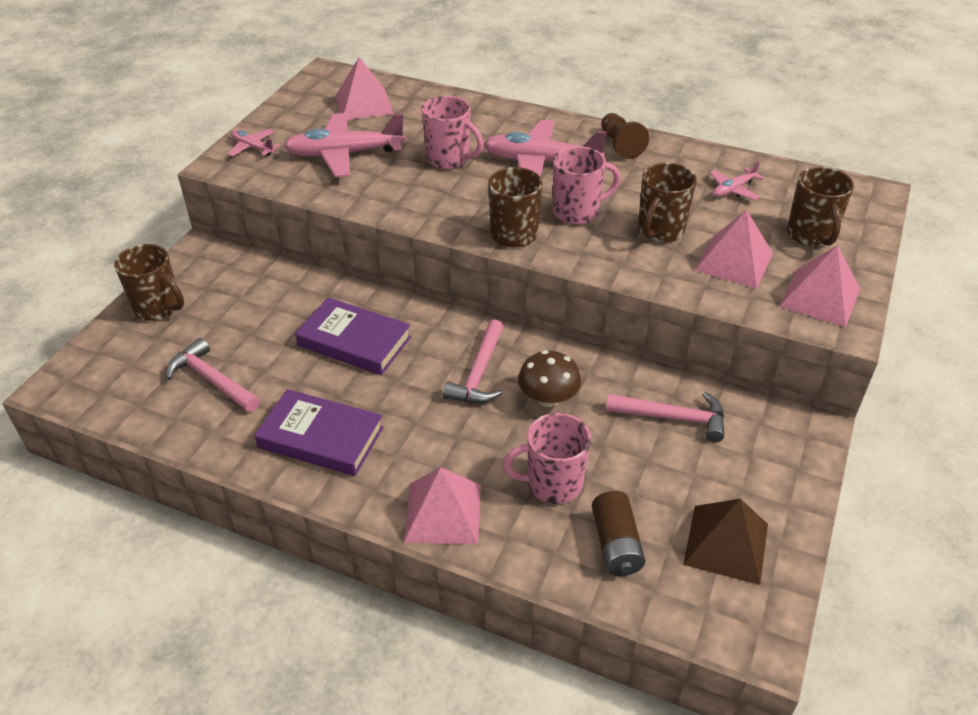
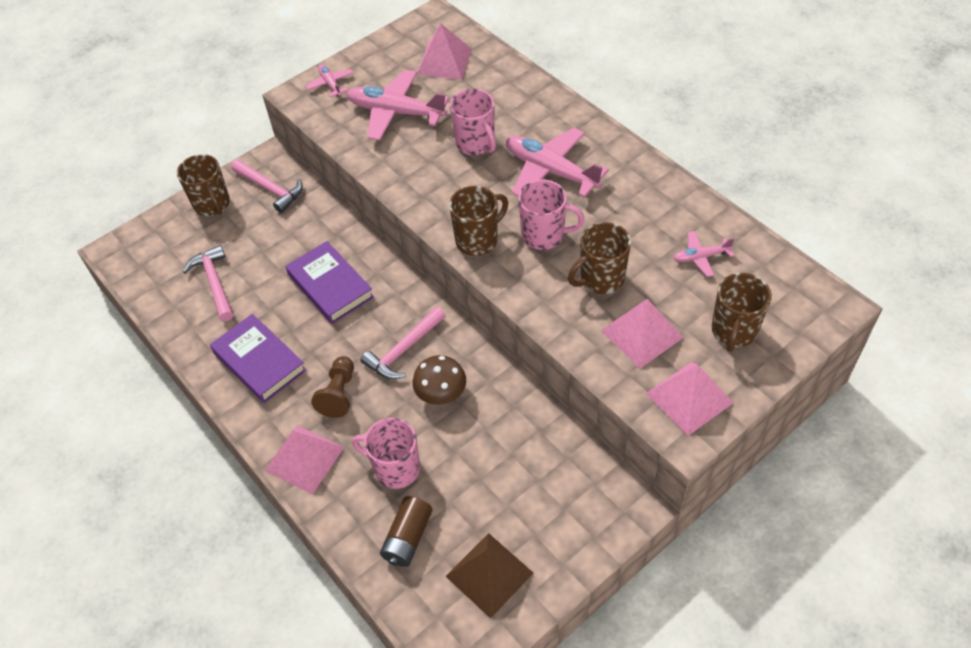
camera: 30 degrees right, 10 degrees up
(620, 145) = (633, 174): brown pawn -> brown pawn (339, 394)
(673, 418) = (526, 450): pink hammer -> pink hammer (270, 189)

